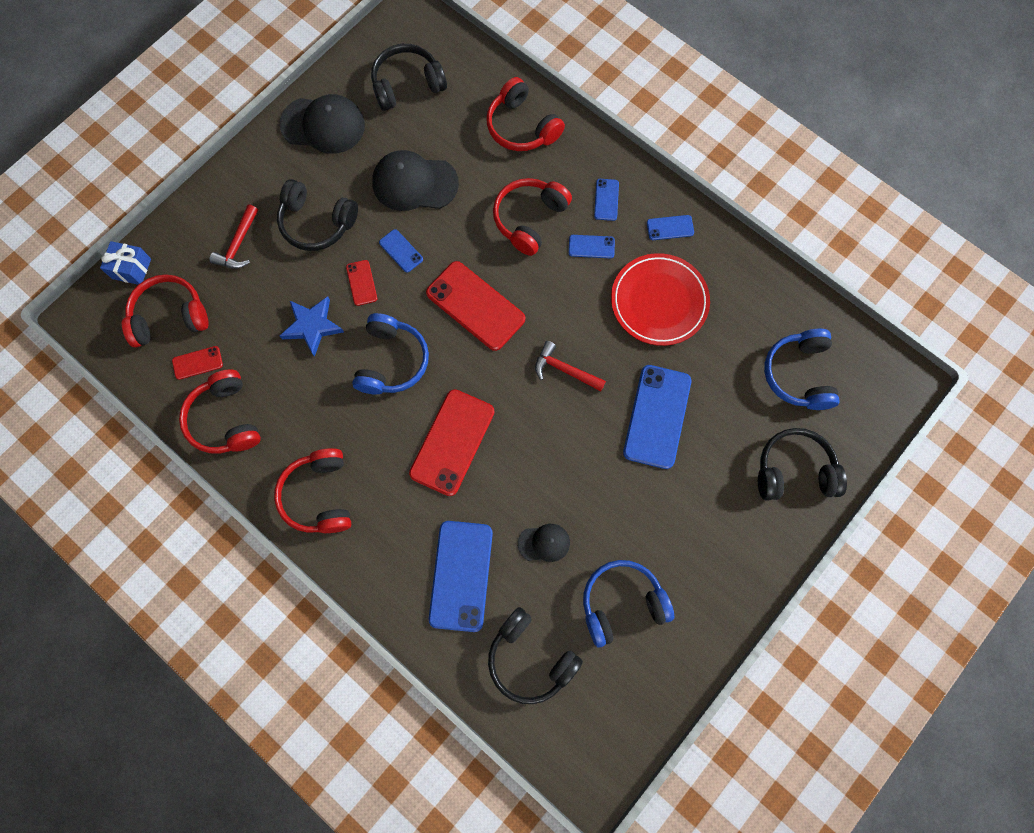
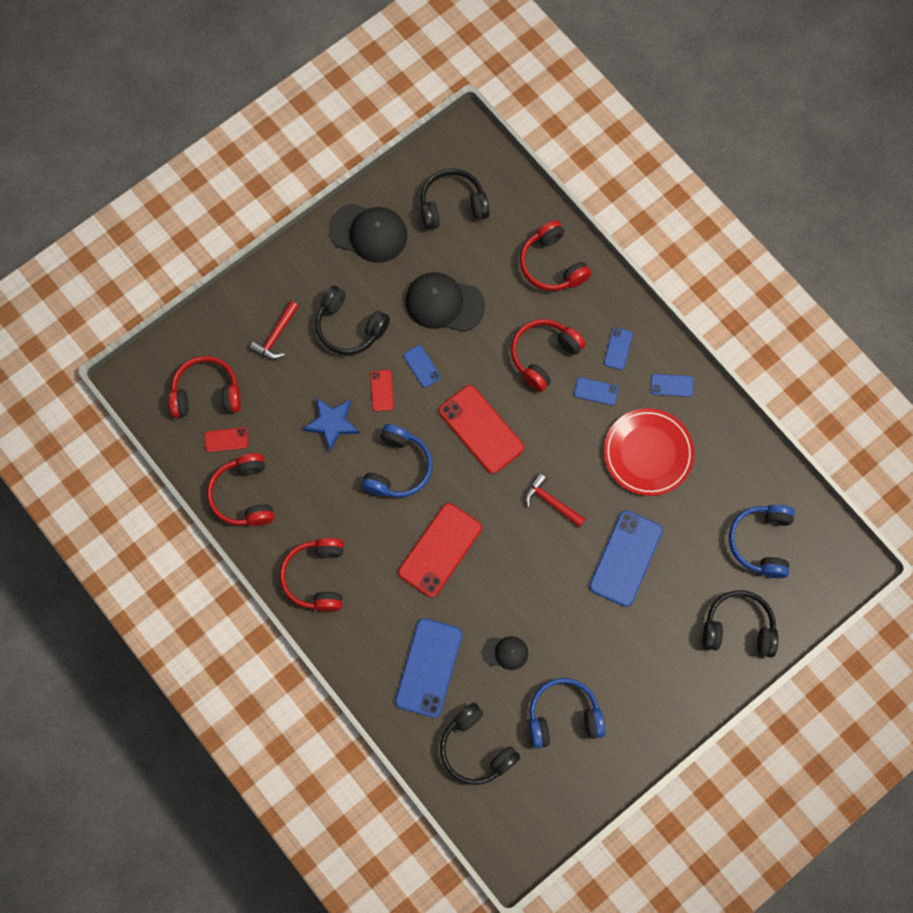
camera: 10 degrees right, 0 degrees up
(131, 269) = (178, 342): blue gift -> none

